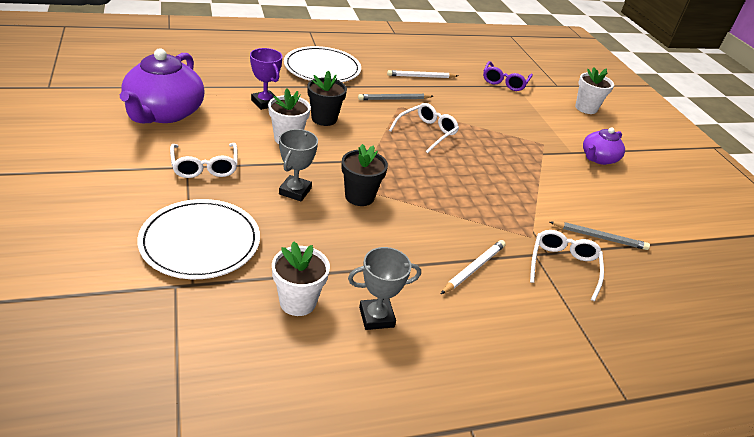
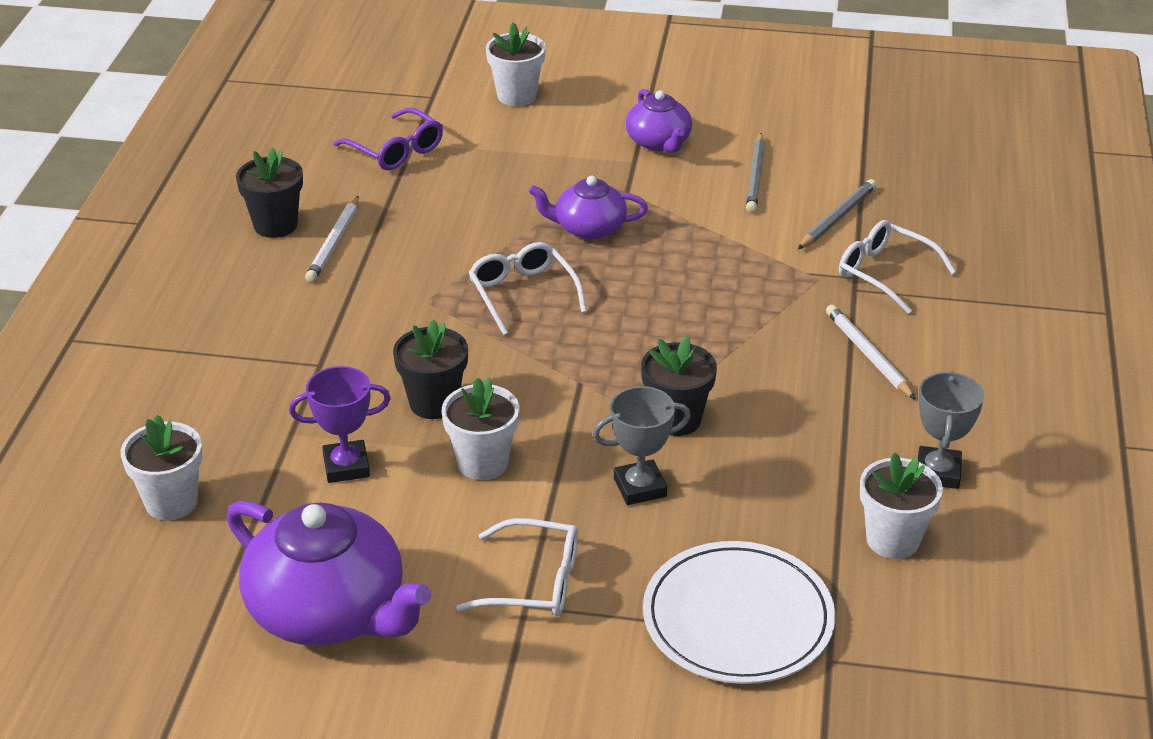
camera: 60 degrees left, 0 degrees up
(220, 66) = (171, 502): none -> white flower pot
(295, 191) = (640, 487): grey trophy -> grey trophy turned 60 degrees counterclockwise
(322, 68) = (245, 360): white plate -> none
(394, 99) = (401, 299): grey pencil -> grey pencil (756, 176)
(420, 61) = (275, 225): none -> black flower pot
(499, 145) = (588, 228): none -> purple teapot

